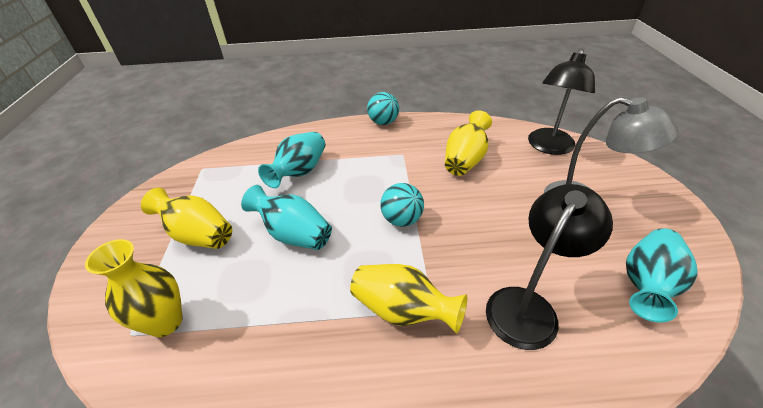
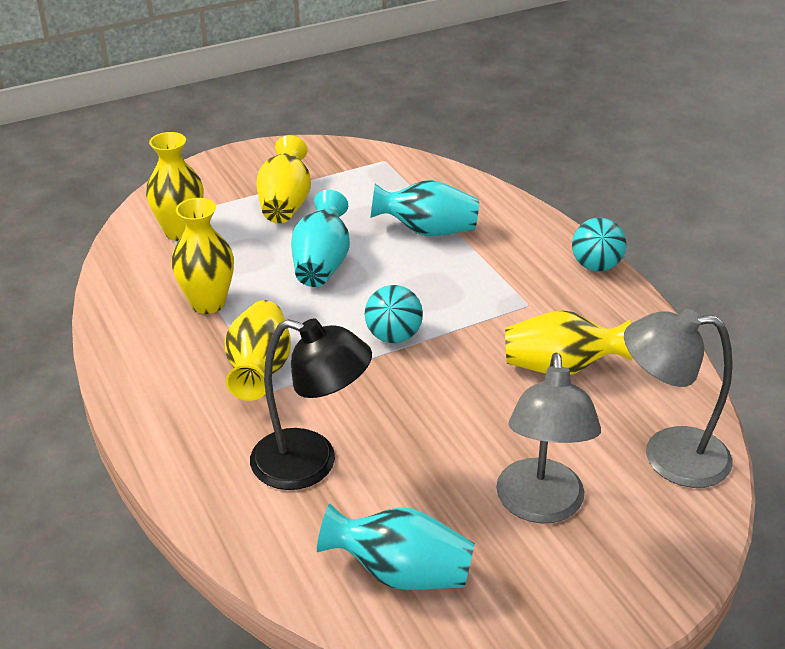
camera: 65 degrees right, 5 degrees down
(291, 326) = (208, 303): none -> yellow vase
(548, 147) = (668, 456): black lamp -> grey lamp

